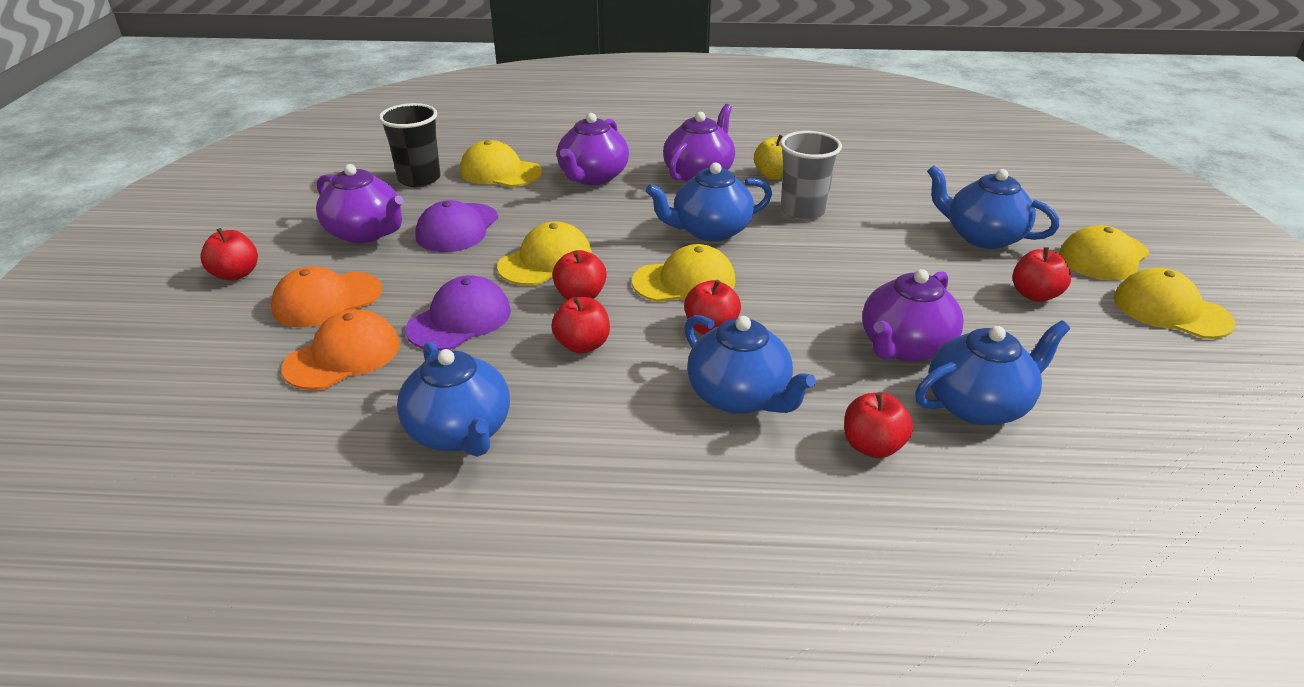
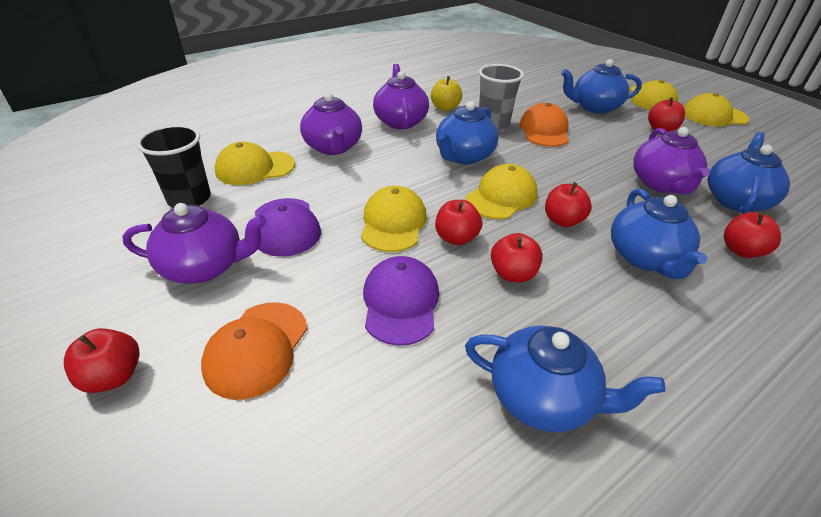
camera: 40 degrees left, 5 degrees up
(343, 356) = (351, 394): orange cap -> orange cap (544, 130)
(740, 396) = (645, 258): blue teapot -> blue teapot turned 75 degrees clockwise

